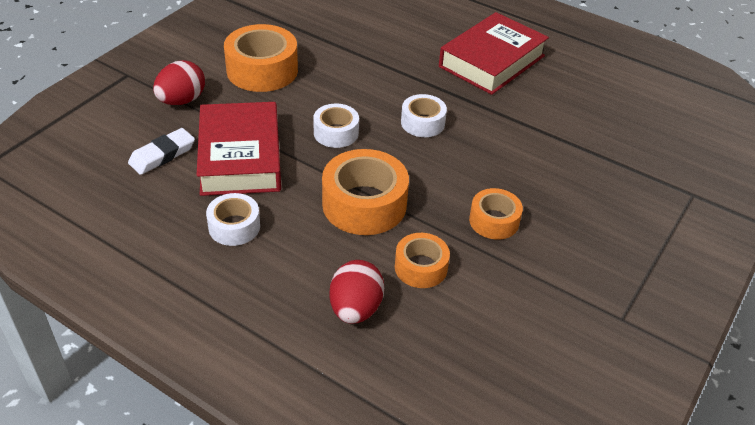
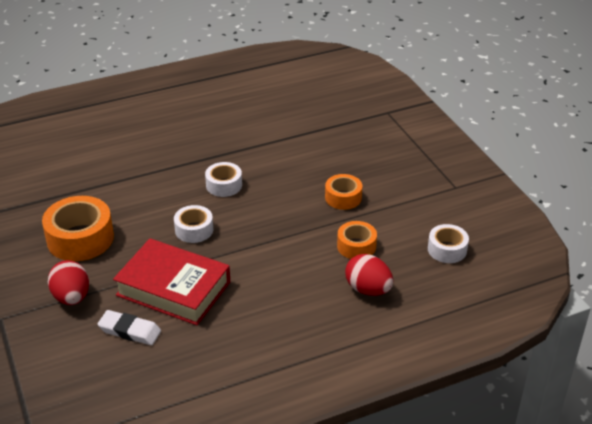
camera: 55 degrees left, 5 degrees down
(162, 155) = (130, 331): white eraser -> white eraser turned 60 degrees counterclockwise
(234, 226) = (246, 318): white tape -> white tape (447, 249)
(364, 204) = (279, 247): orange tape -> none
(491, 61) = (191, 125): red book -> none

